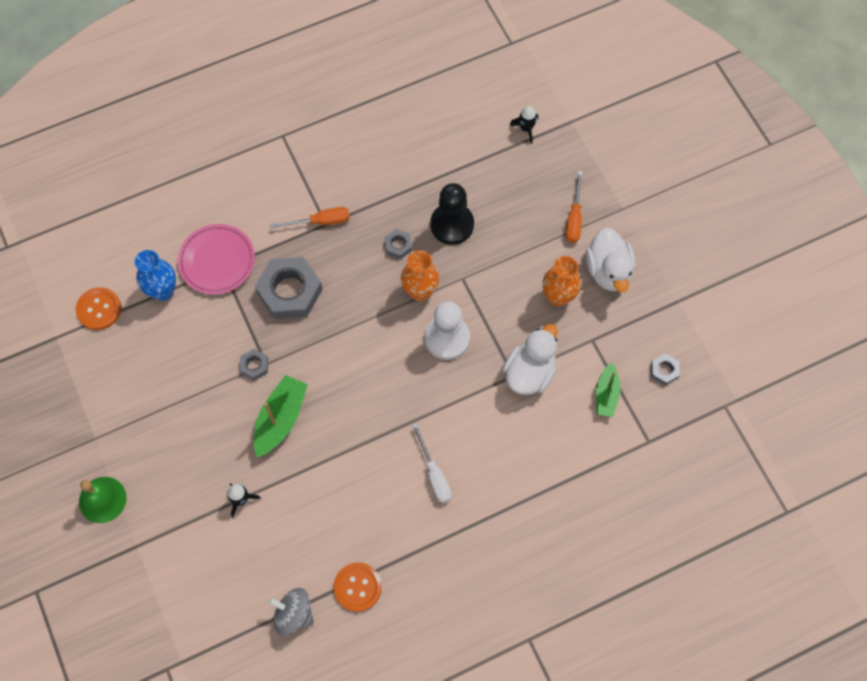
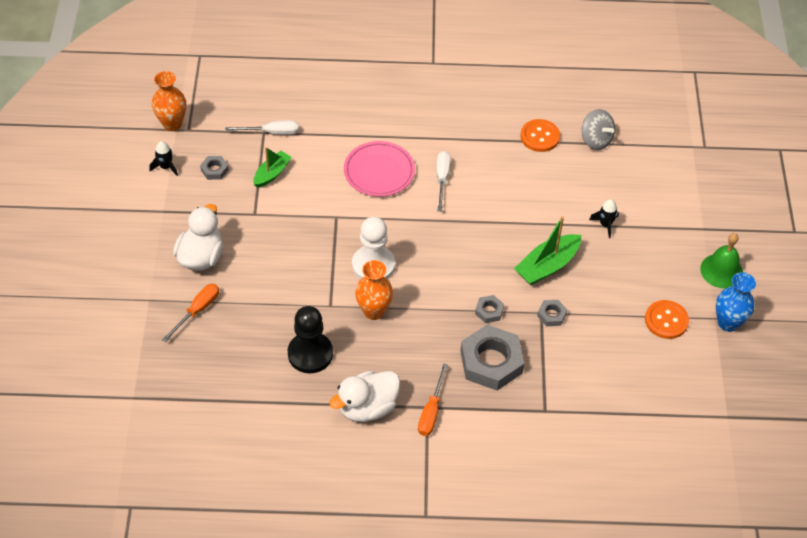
camera: 155 degrees left, 15 degrees down
(99, 309) = (678, 424): orange button -> orange button (666, 320)
(163, 291) = (610, 414): blue vase -> blue vase (728, 323)
(217, 261) = (548, 418): pink plate -> pink plate (379, 172)
(320, 222) = (431, 411): orange screwdriver -> orange screwdriver turned 90 degrees counterclockwise
(398, 245) = (370, 357): grey nut -> grey nut (489, 311)
(526, 128) = (181, 410): black rocket -> black rocket (166, 167)
(529, 372) = (322, 213): white duck -> white duck (367, 407)
(558, 296) = (258, 256): orange vase -> orange vase (172, 124)
(640, 445) = (271, 132): none -> white screwdriver

